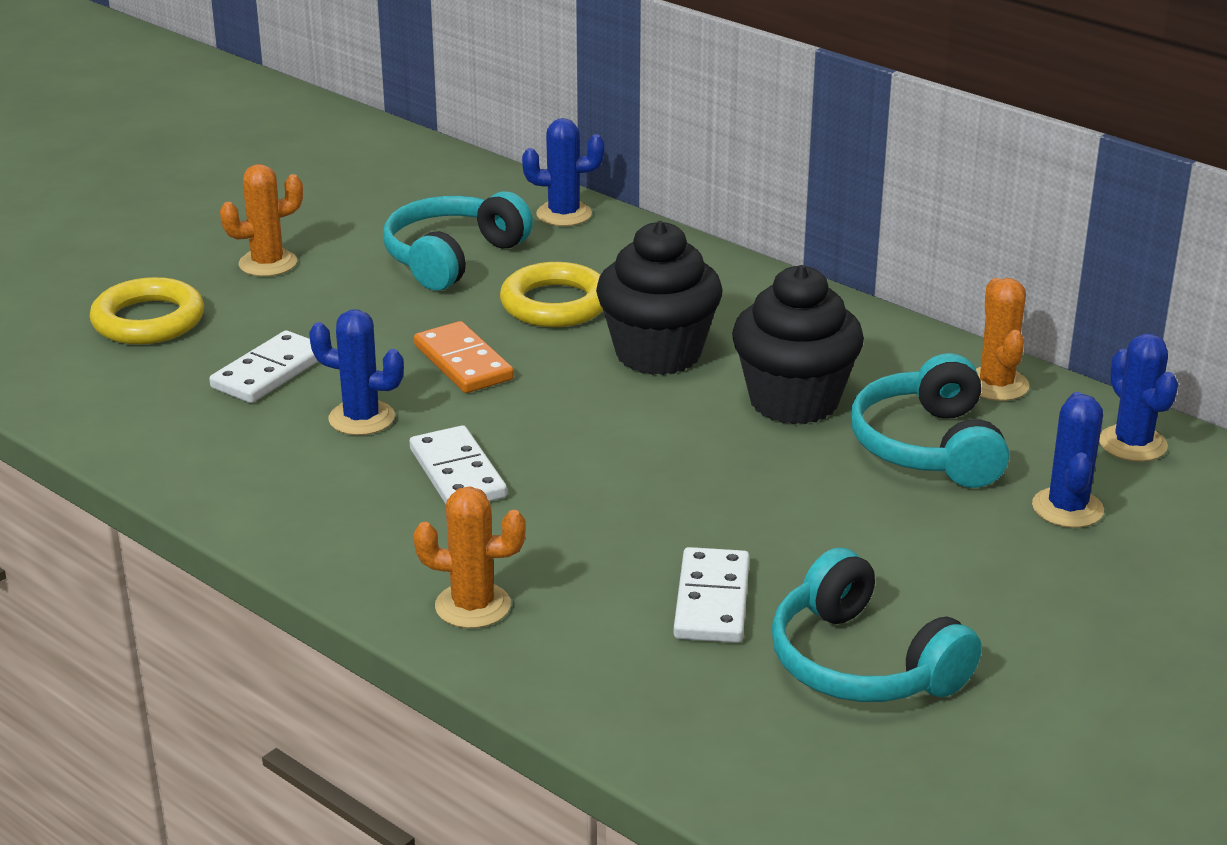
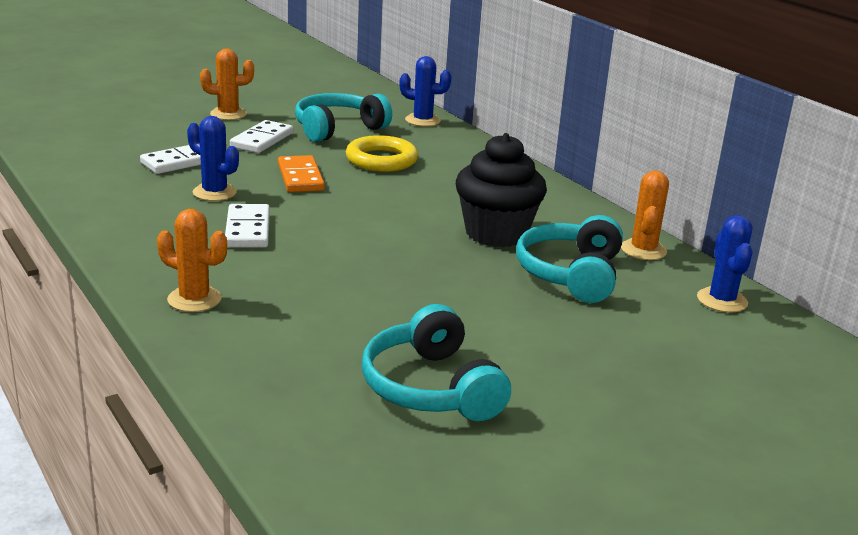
camera: 15 degrees right, 5 degrees down
(148, 320) = (136, 127): yellow ring -> none
(658, 353) = (426, 194): black cupcake -> none
(711, 601) = (354, 329): white domino -> white domino (262, 140)
(1067, 508) = (648, 328): blue cactus -> none

